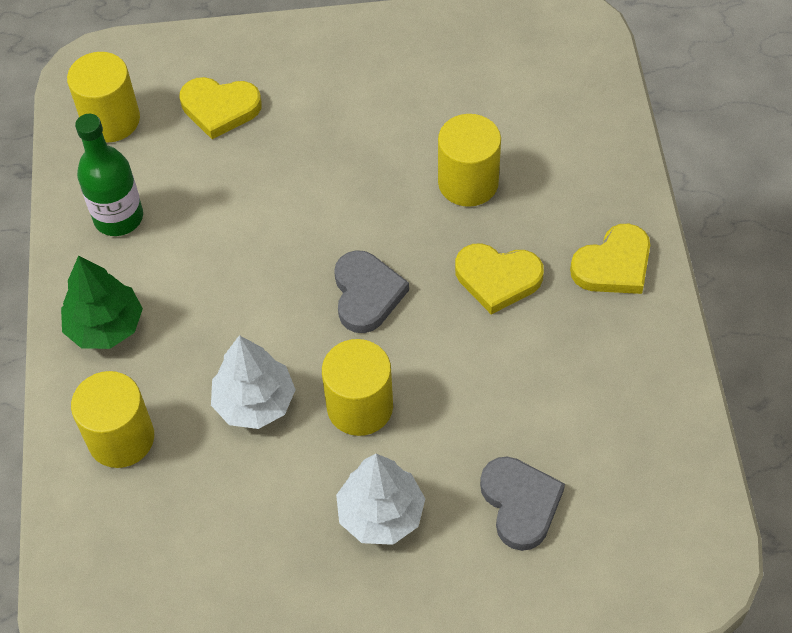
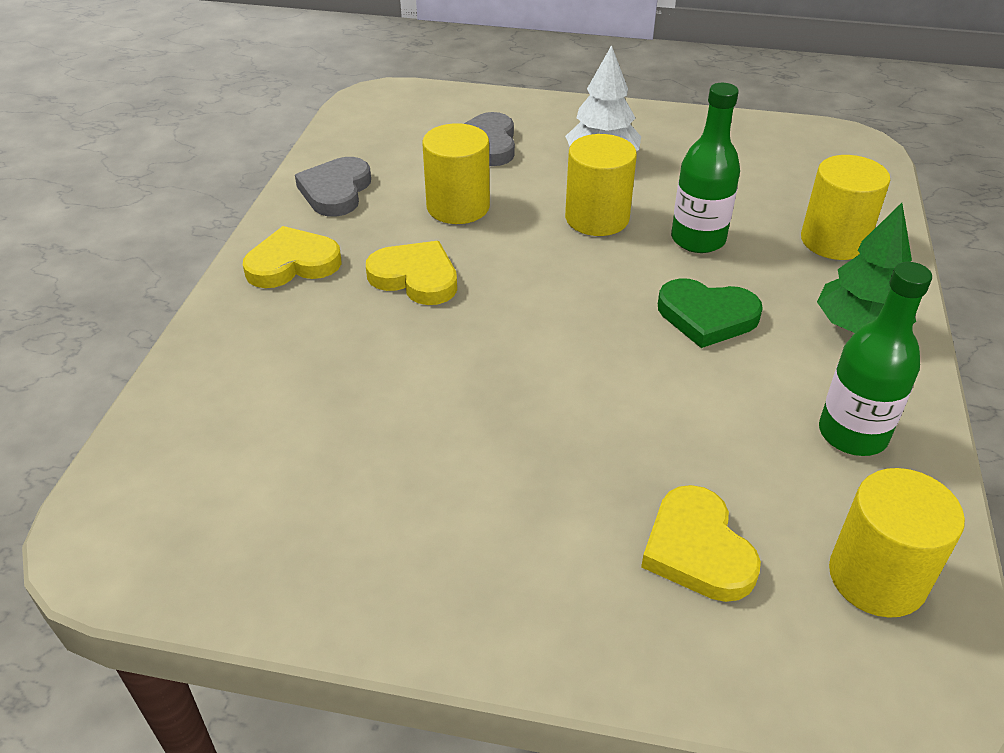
camera: 165 degrees left, 15 degrees down
(220, 108) = (697, 550): yellow heart -> yellow heart turned 135 degrees counterclockwise
(235, 303) = (707, 316): none -> green heart
(254, 402) = (698, 239): white tree -> green bottle
(366, 294) = (559, 294): grey heart -> grey heart (336, 191)
(468, 182) = (393, 369): yellow cylinder -> yellow cylinder (458, 207)

